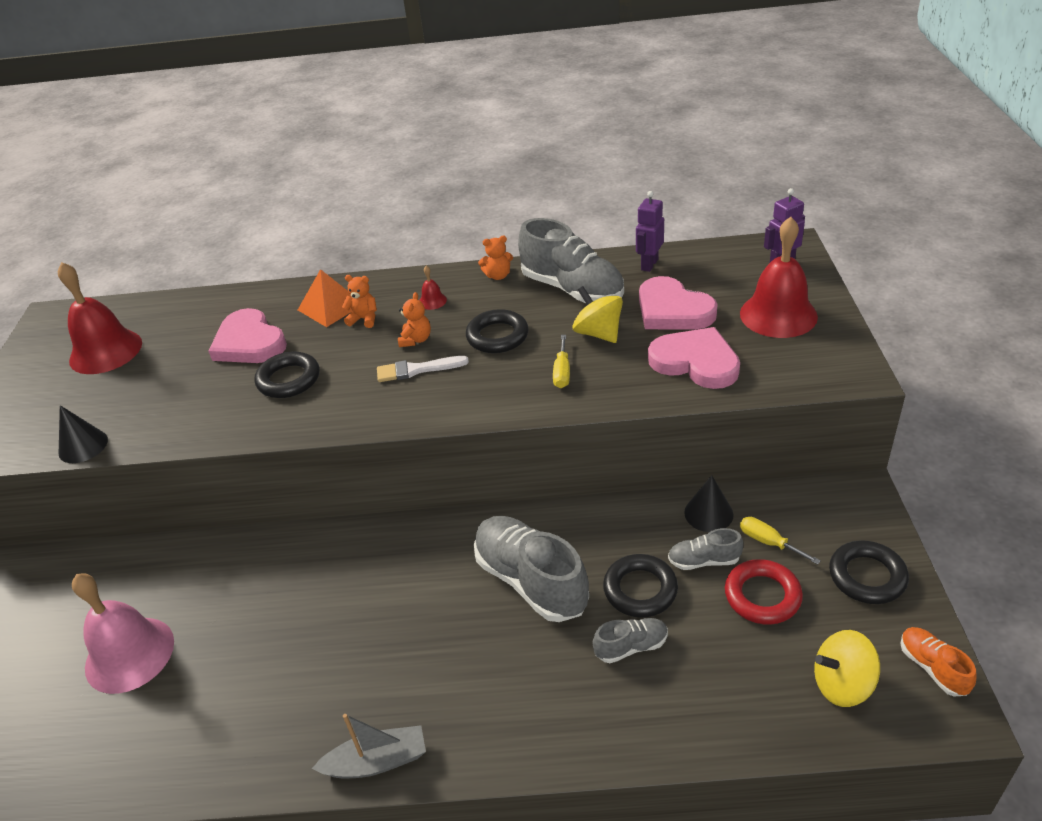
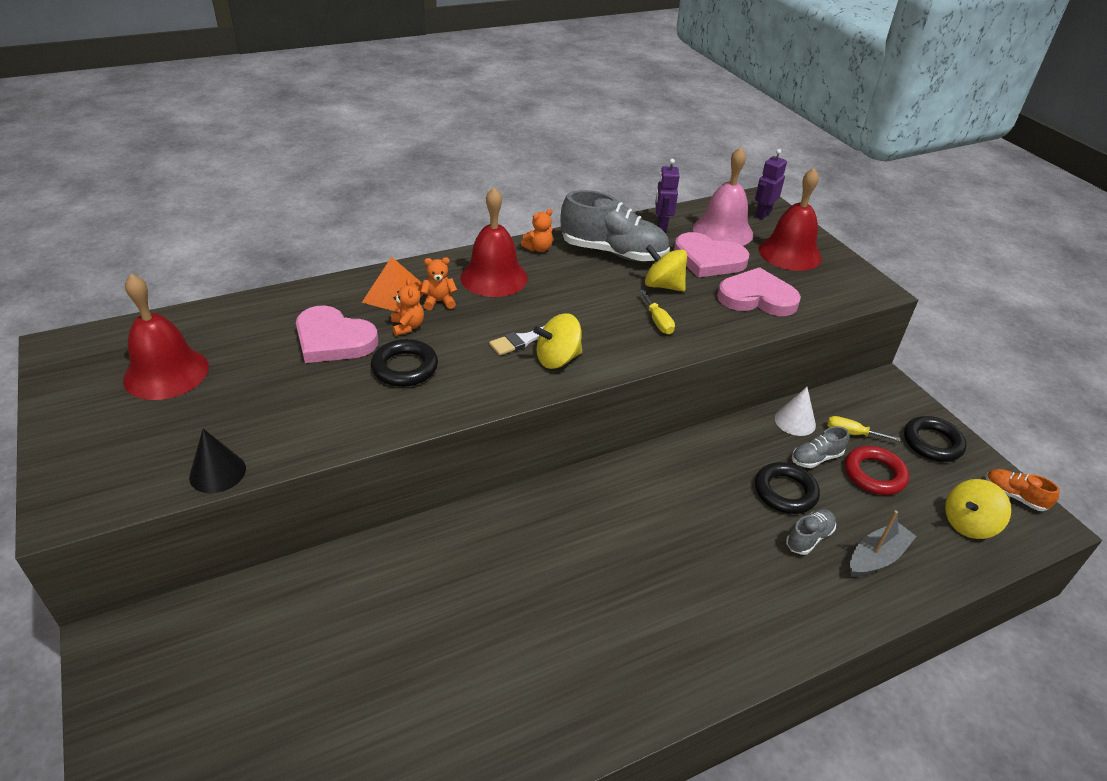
camera: 30 degrees left, 0 degrees up
(129, 654) = (354, 677): pink bell -> pink bell (723, 231)
(377, 761) = (671, 694): grey boat -> grey boat (876, 557)
(416, 340) = (505, 313): orange teddy bear -> orange teddy bear (407, 327)
(431, 395) = (557, 359): none -> yellow spinning top
(432, 301) = (494, 277): red bell -> red bell, size x2.44
(497, 336) = (578, 300): black ring -> none
(531, 581) = (696, 506): grey shoe -> none
(708, 513) = (795, 421): black cone -> white cone

